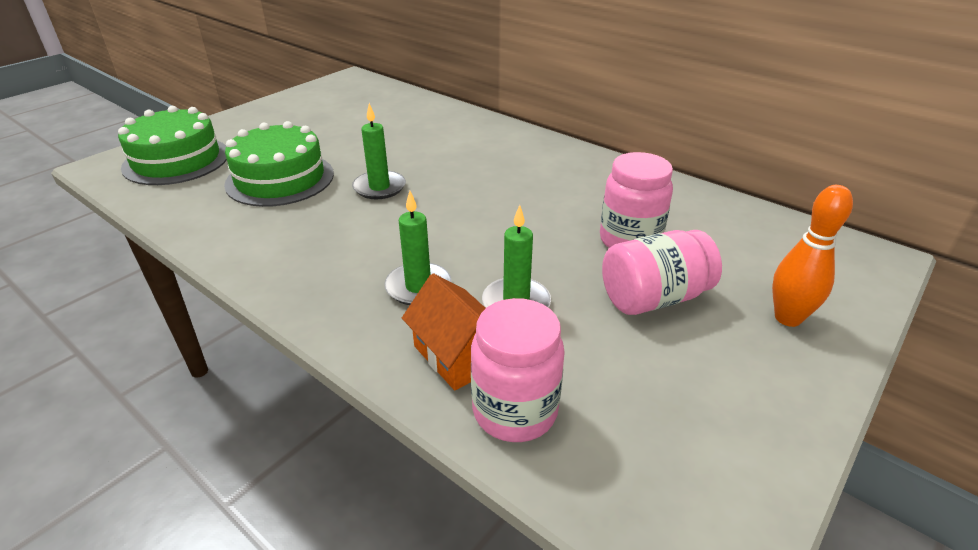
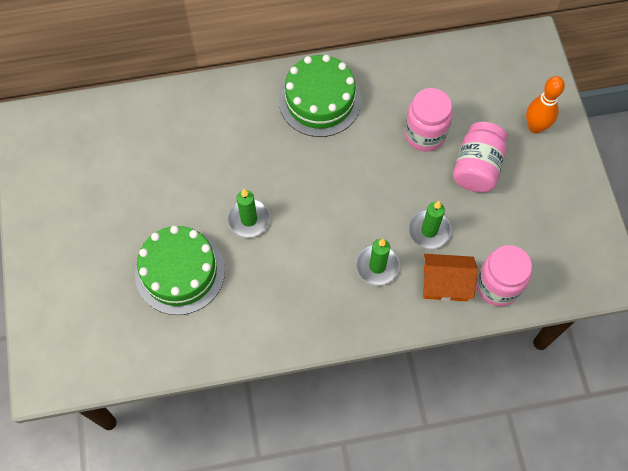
camera: 50 degrees left, 30 degrees up
(176, 160) = (82, 326): green cake -> green cake (319, 100)

